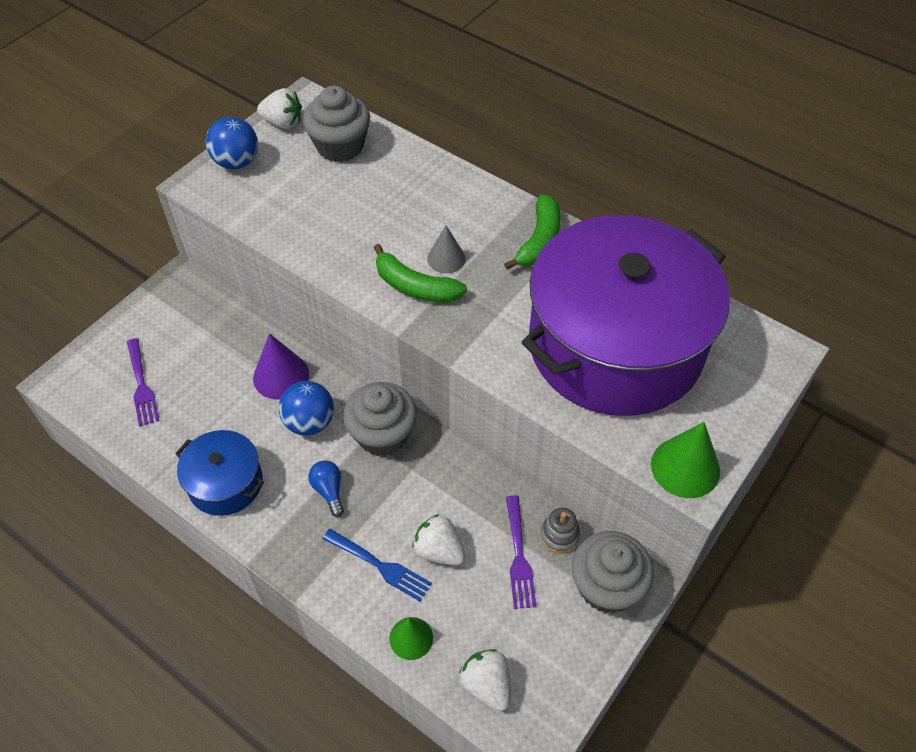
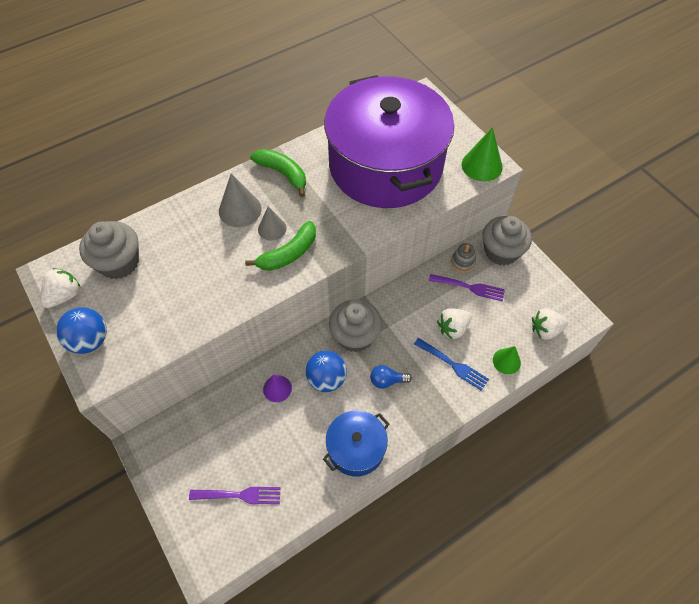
camera: 70 degrees left, 5 degrees up
(281, 376) = (277, 388): purple cone -> purple cone, size x0.65
(380, 566) = (453, 365): blue fork -> blue fork turned 75 degrees clockwise
(460, 219) = (240, 210): none -> grey cone

